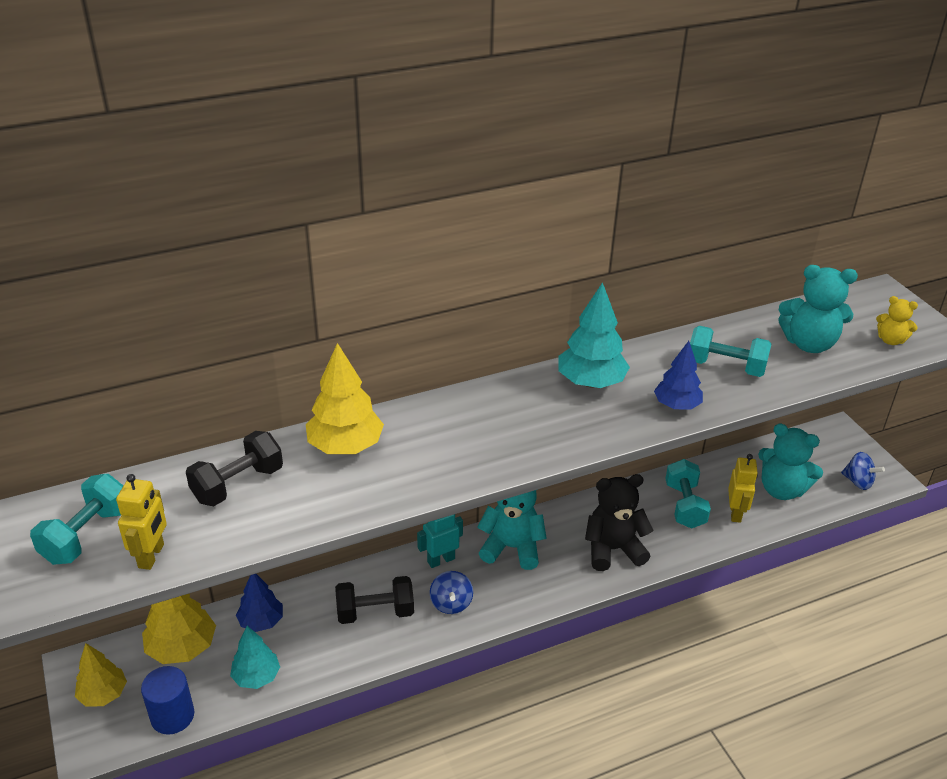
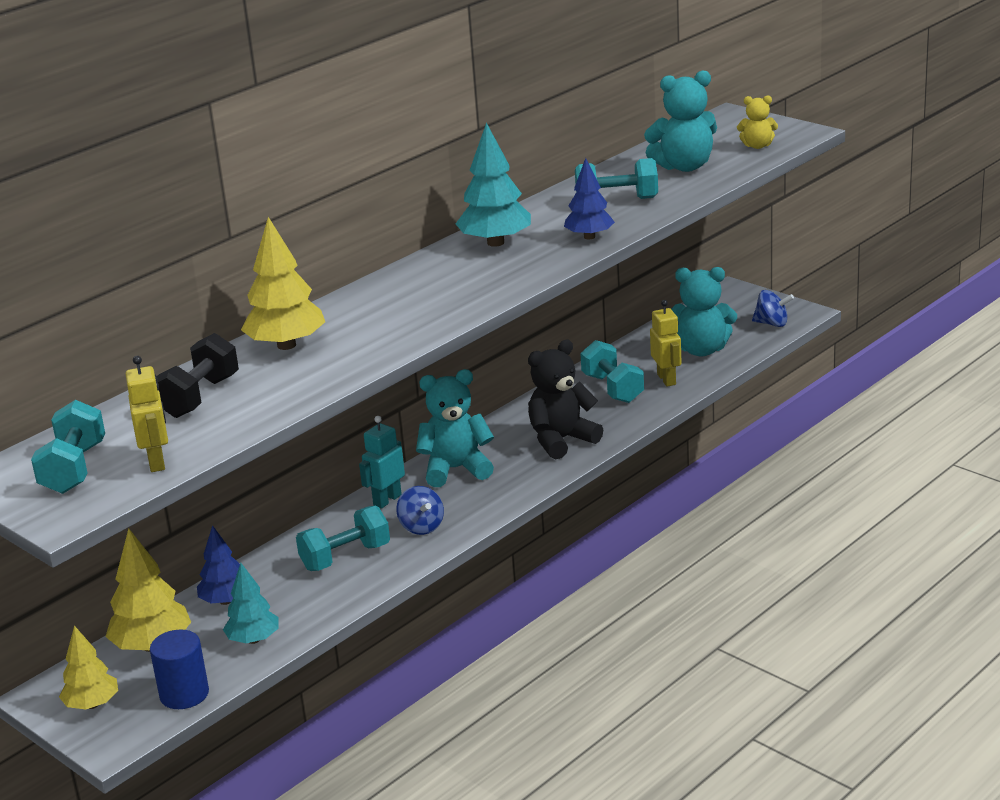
camera: 20 degrees left, 10 degrees down
(375, 612) = (345, 557): black dumbbell -> turquoise dumbbell

